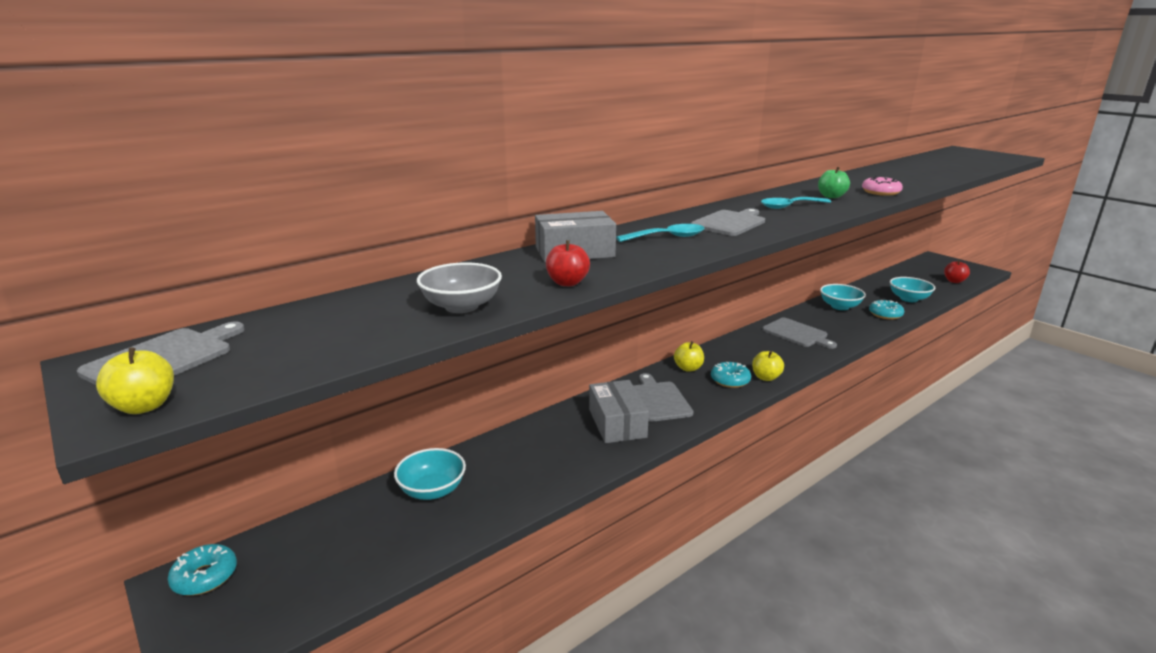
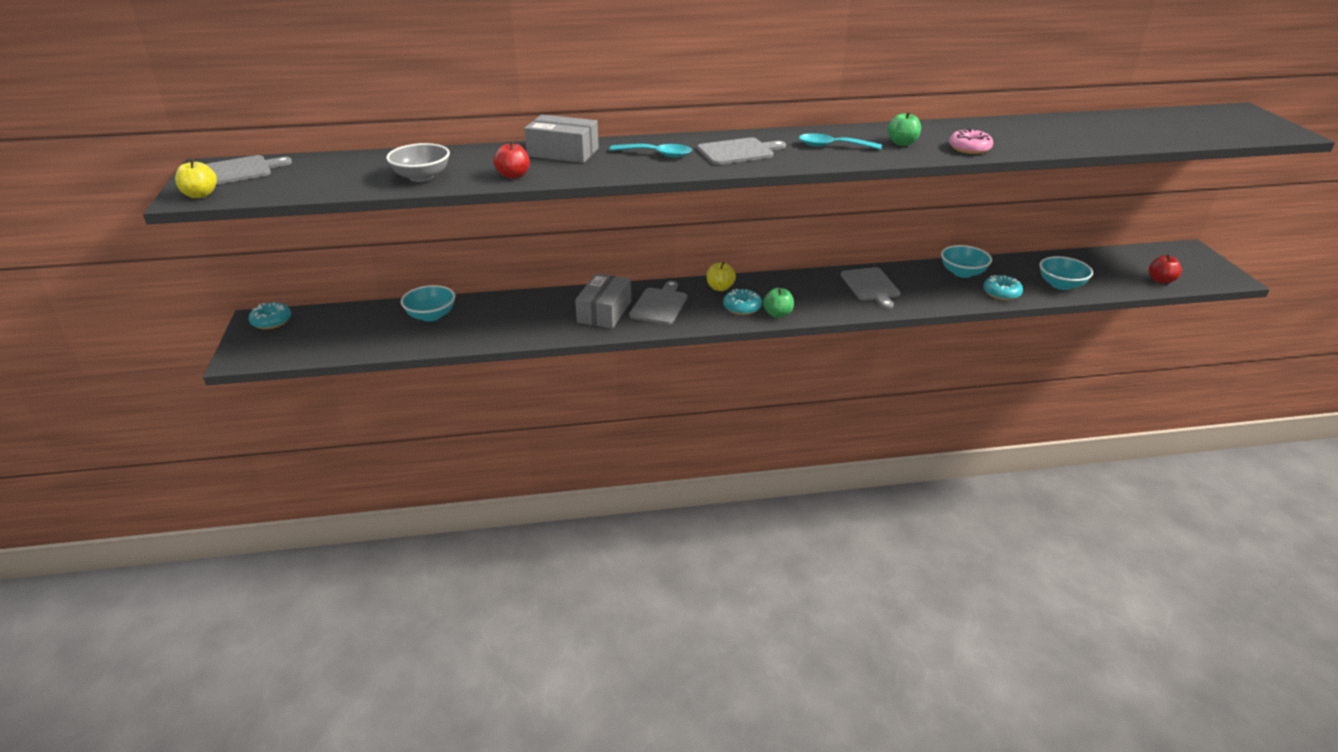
camera: 30 degrees right, 10 degrees up
(766, 377) = (777, 314): yellow apple -> green apple

